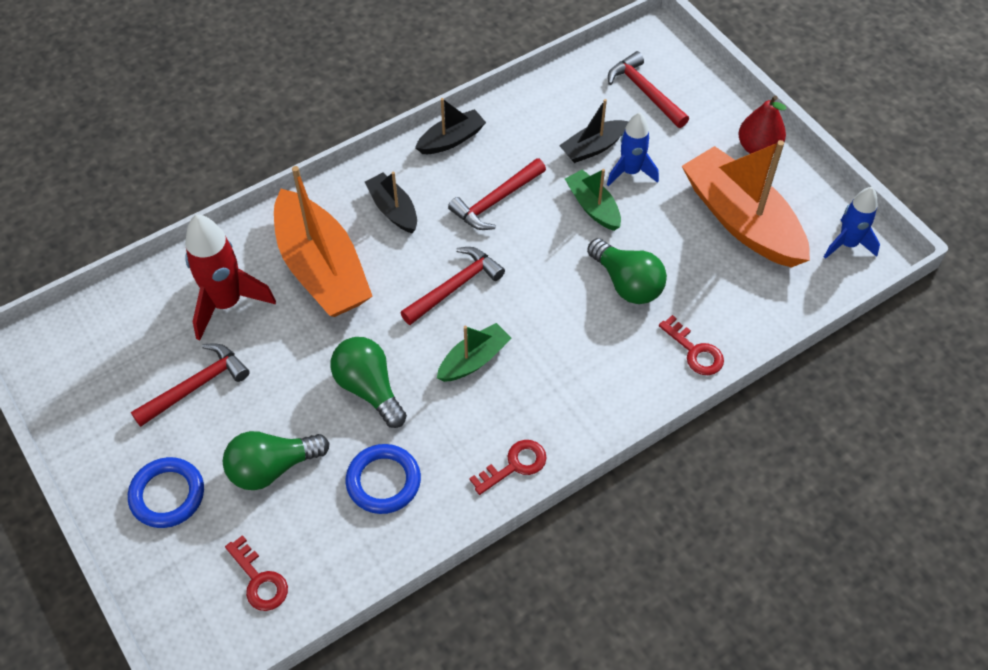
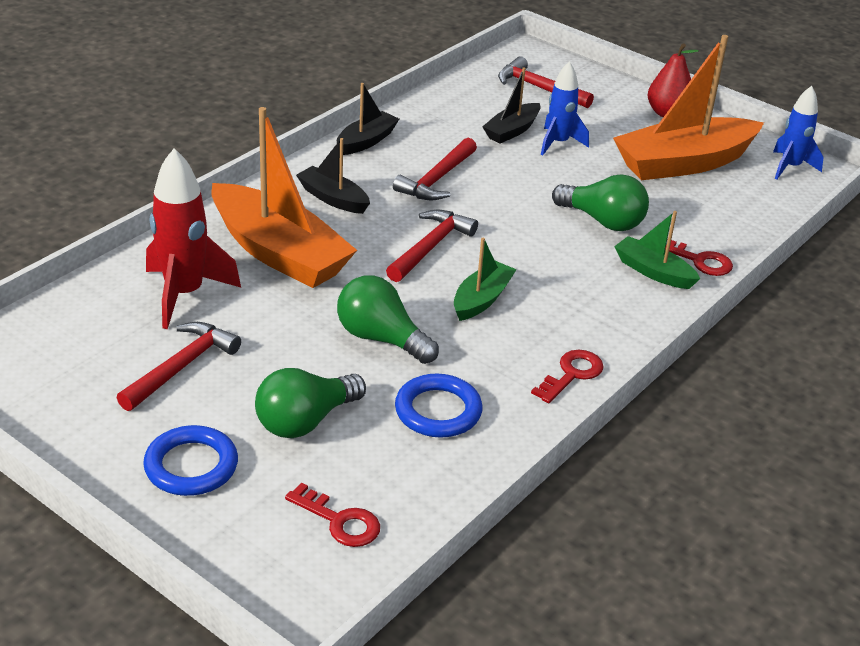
camera: 20 degrees left, 20 degrees down
(593, 207) = (536, 171): green boat -> green boat (653, 272)
(741, 220) = (684, 163): orange boat -> orange boat turned 60 degrees counterclockwise

